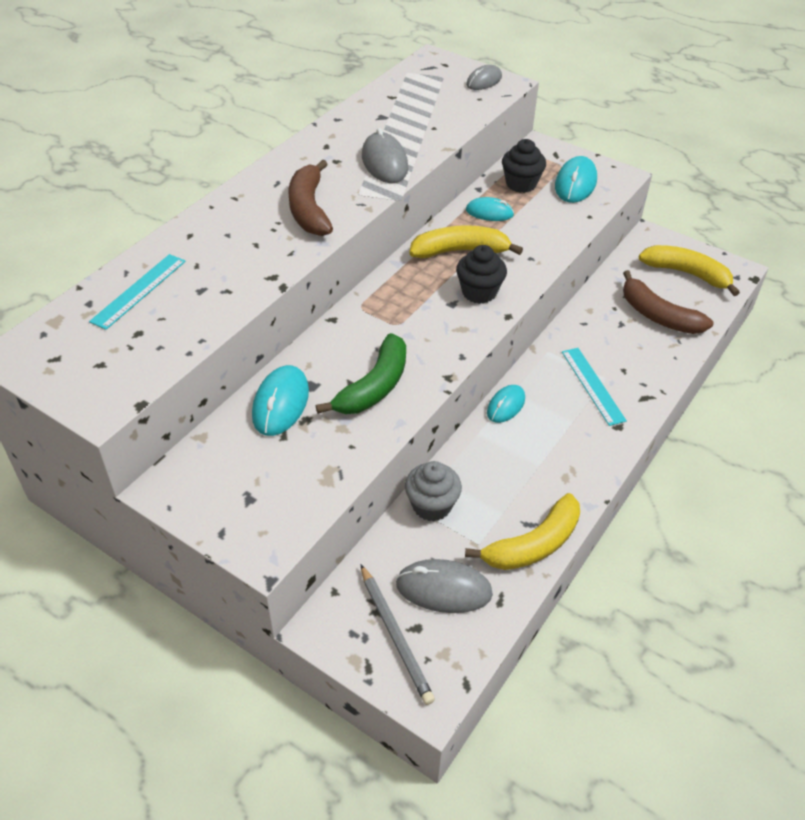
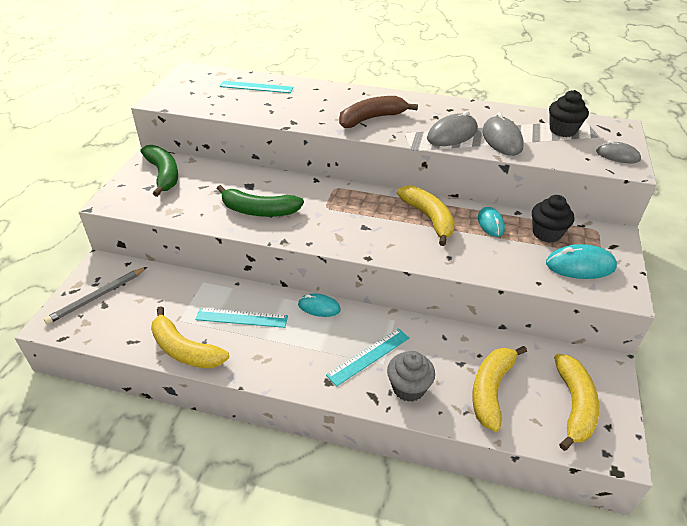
camera: 70 degrees right, 5 degrees down
(224, 475) = (163, 174): none -> green banana
(281, 403) = (228, 179): turquoise mouse -> none
(432, 505) = (207, 289): grey cupcake -> grey cupcake (408, 388)
(443, 589) = (136, 311): grey mouse -> grey mouse (501, 139)
(479, 292) = (386, 237): black cupcake -> black cupcake (562, 130)
(497, 479) = (242, 318): none -> turquoise ruler
(658, 315) = (491, 390): brown banana -> yellow banana

